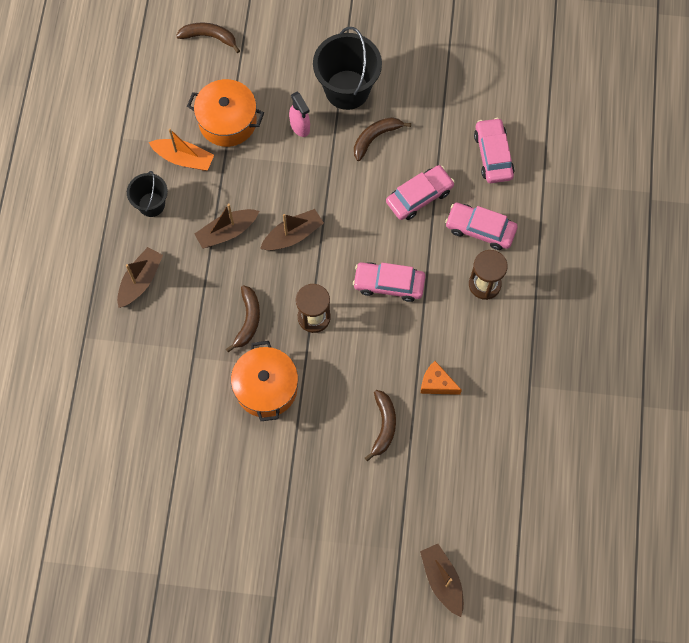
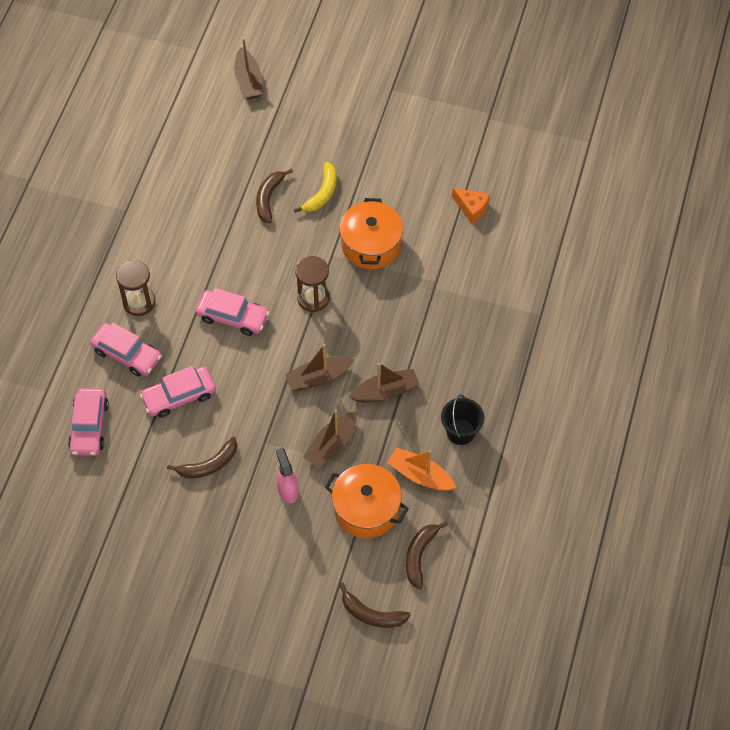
camera: 170 degrees left, 10 degrees down
(140, 281) = (480, 358): brown boat -> brown boat (331, 445)
(248, 320) = (378, 305): brown banana -> brown banana (419, 555)
(328, 442) = (322, 193): none -> yellow banana
(347, 90) = (226, 524): black bucket -> none
(436, 383) = (211, 224): orange cheese -> orange cheese (471, 208)

